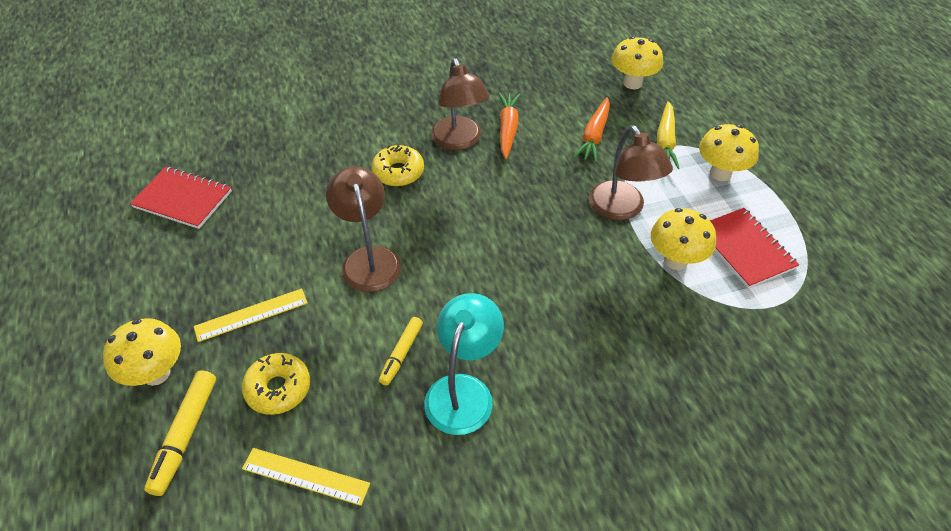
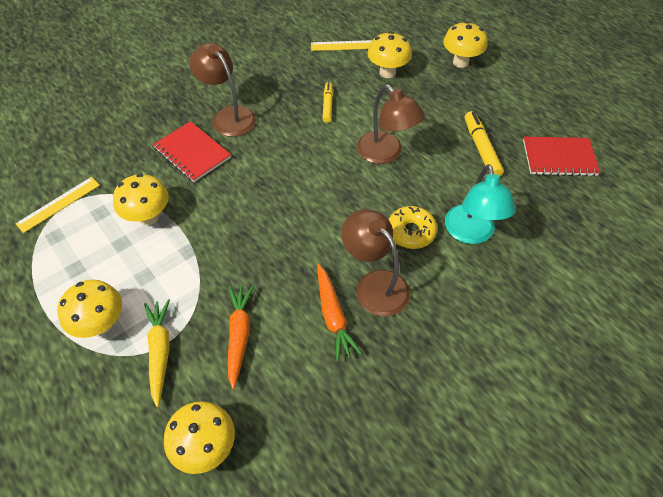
camera: 160 degrees right, 5 degrees up
(185, 435) = (418, 44): yellow marker -> yellow marker (481, 149)
(251, 315) = (435, 101): yellow ruler -> yellow ruler (58, 204)
(278, 388) = (387, 72): yellow donut -> yellow mushroom
(463, 391) = (280, 97): turquoise lamp -> turquoise lamp (471, 233)
(622, 209) = (198, 252): brown lamp -> brown lamp (228, 116)
(745, 249) = (88, 244): red notebook -> red notebook (192, 153)

